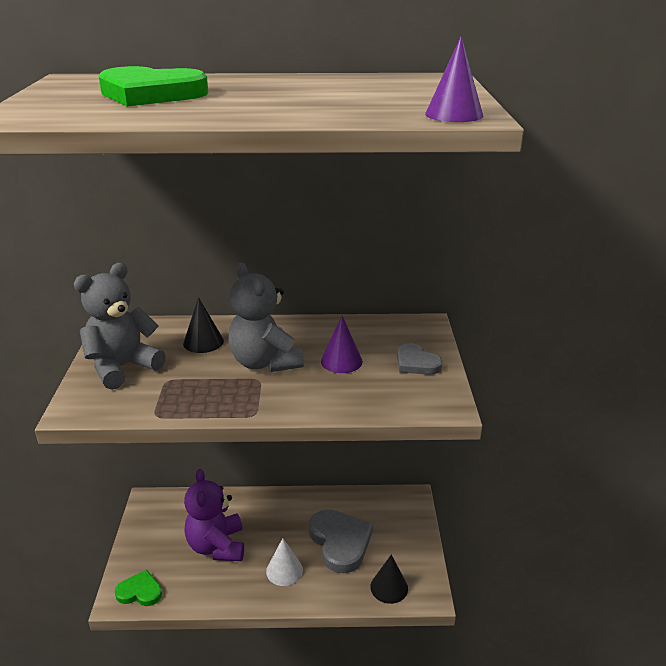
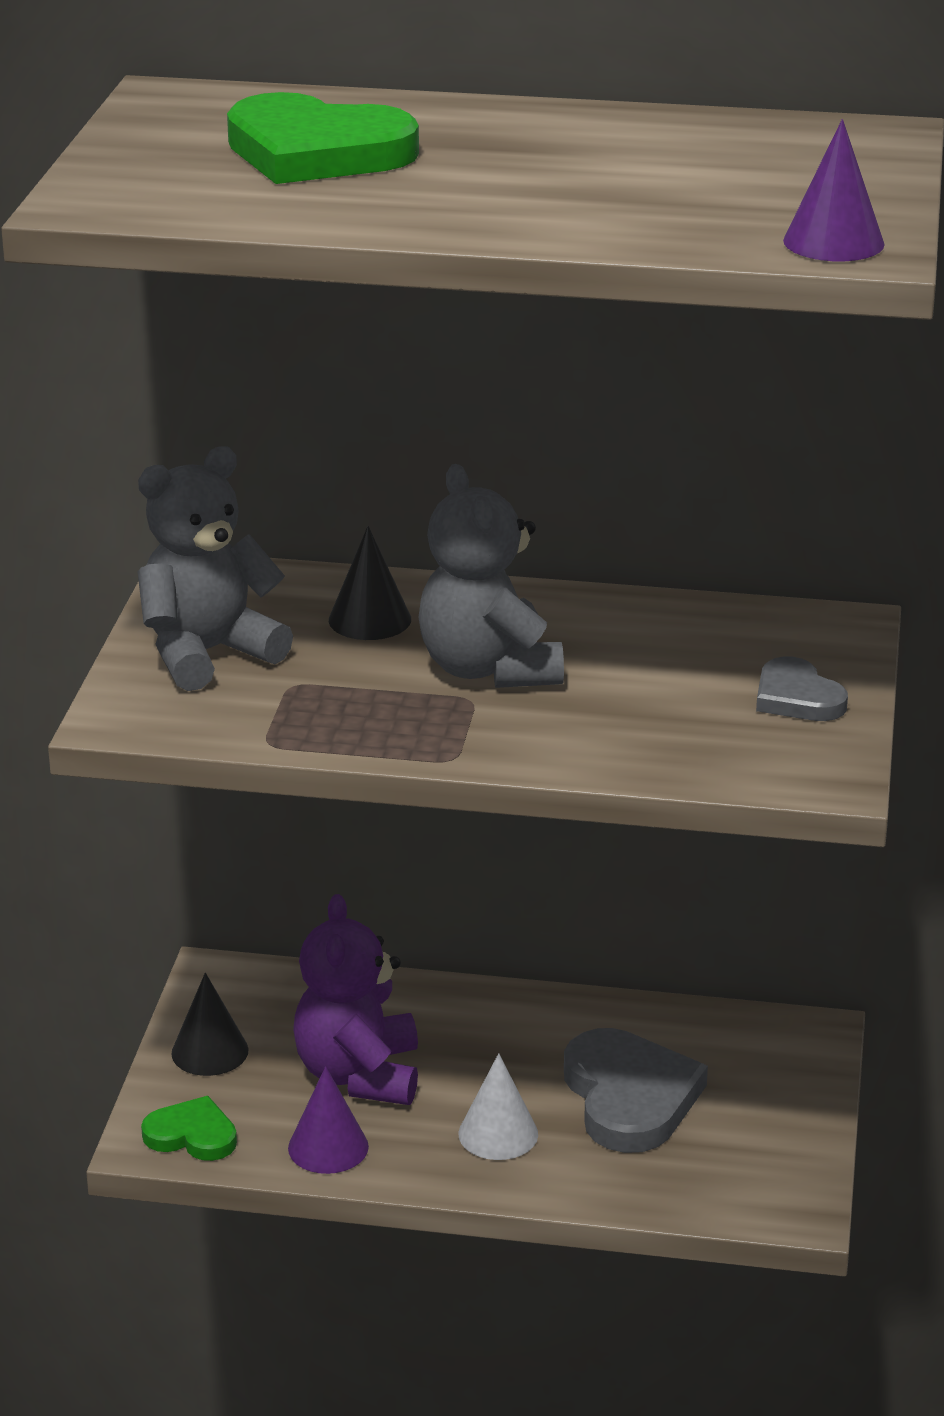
camera: 10 degrees right, 0 degrees up
(341, 361) = (644, 680): purple cone -> purple cone (328, 1147)
(389, 587) = (717, 1188): black cone -> black cone (210, 1051)

